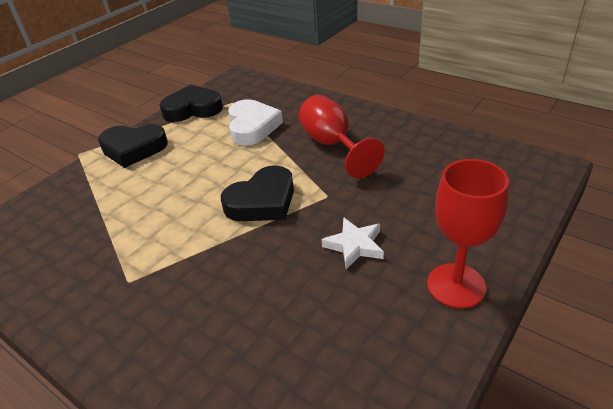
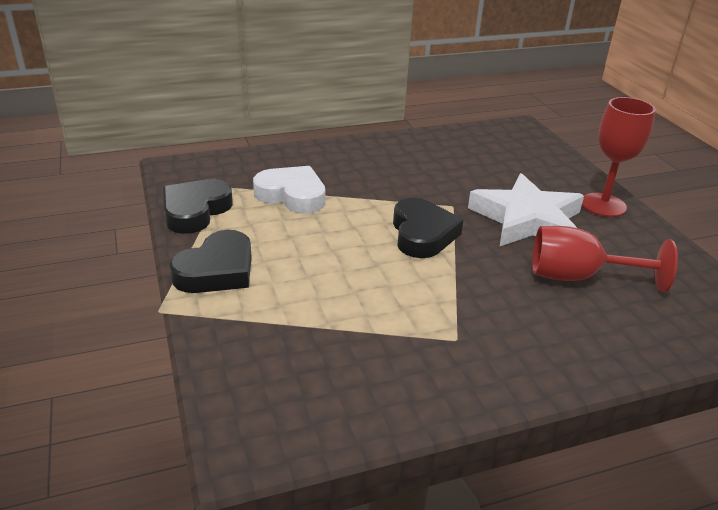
camera: 60 degrees left, 5 degrees down
(332, 145) = (384, 175): red goblet -> red goblet (578, 277)
(355, 245) = (527, 220): white star -> white star, size x2.05

